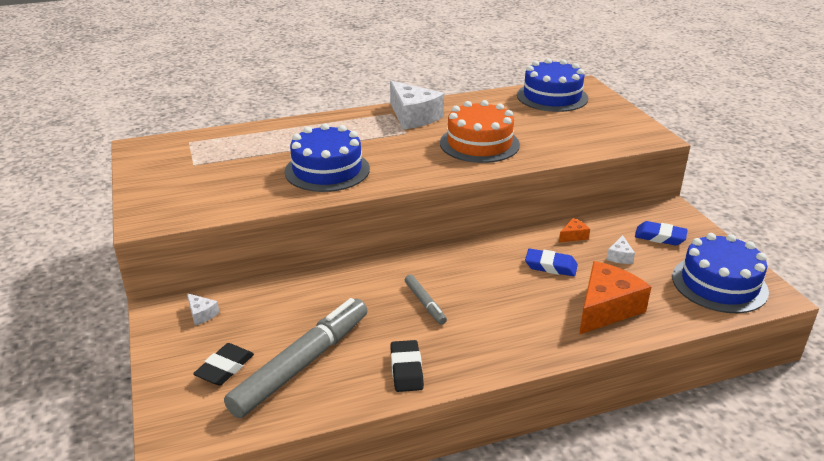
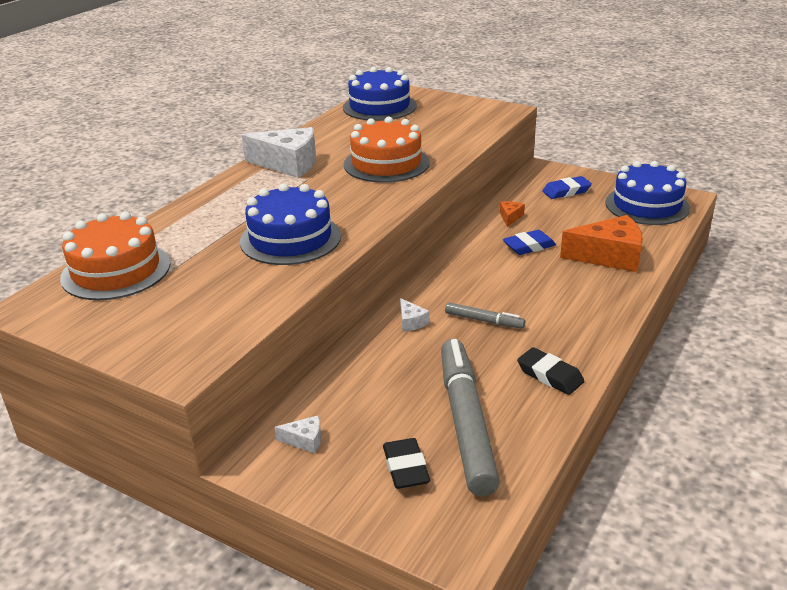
camera: 40 degrees left, 0 degrees up
(208, 145) = (116, 270): none -> orange cake
(606, 309) = (609, 256): orange cheese -> orange cheese turned 90 degrees clockwise
(619, 256) = (562, 217): white cheese -> white cheese (411, 322)

